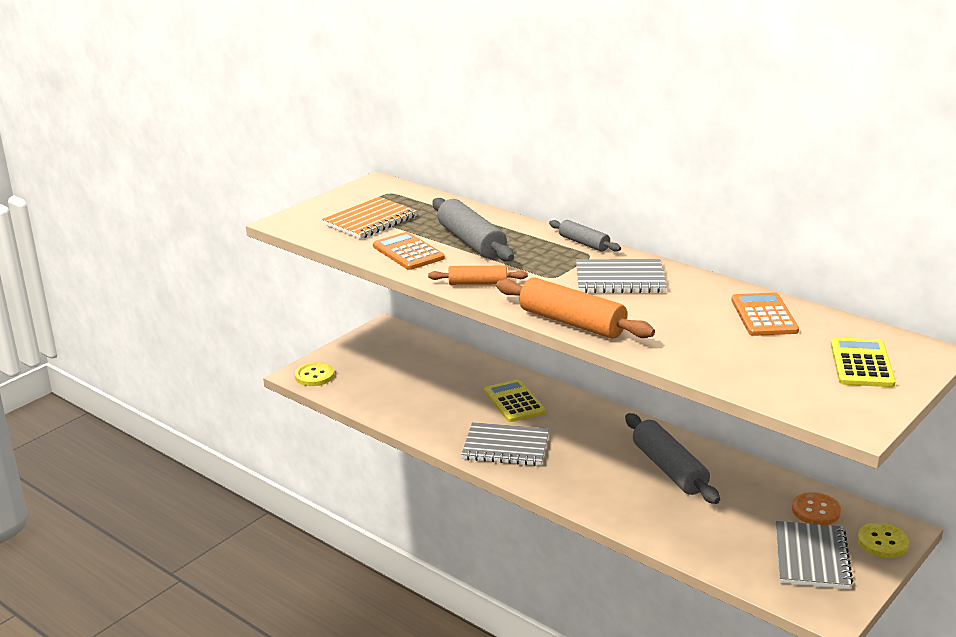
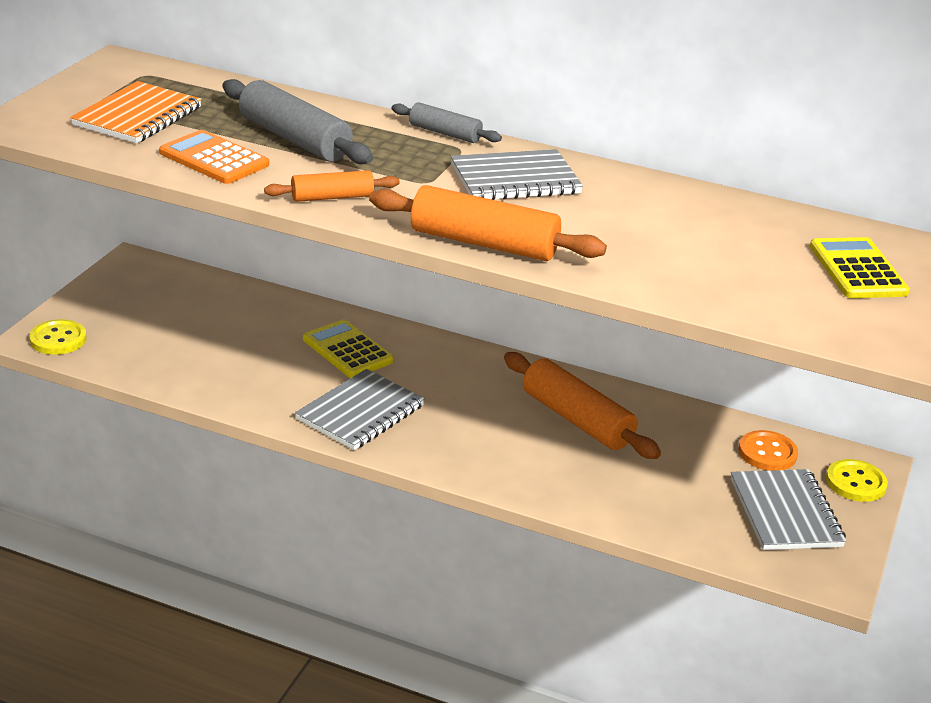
camera: 20 degrees left, 5 degrees up
(506, 447) = (360, 413): grey notebook -> grey notebook turned 45 degrees counterclockwise
(669, 469) = (577, 419): grey rolling pin -> orange rolling pin
(764, 315) = (714, 216): orange calculator -> none

